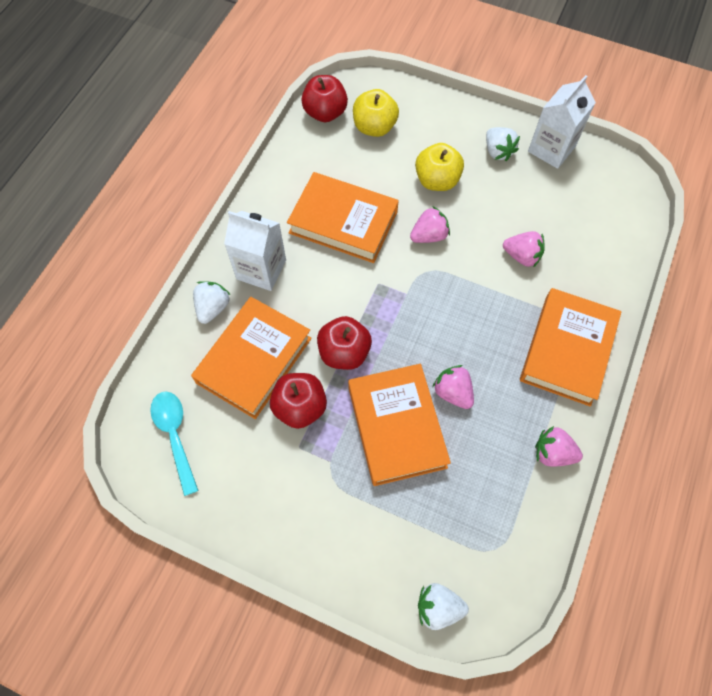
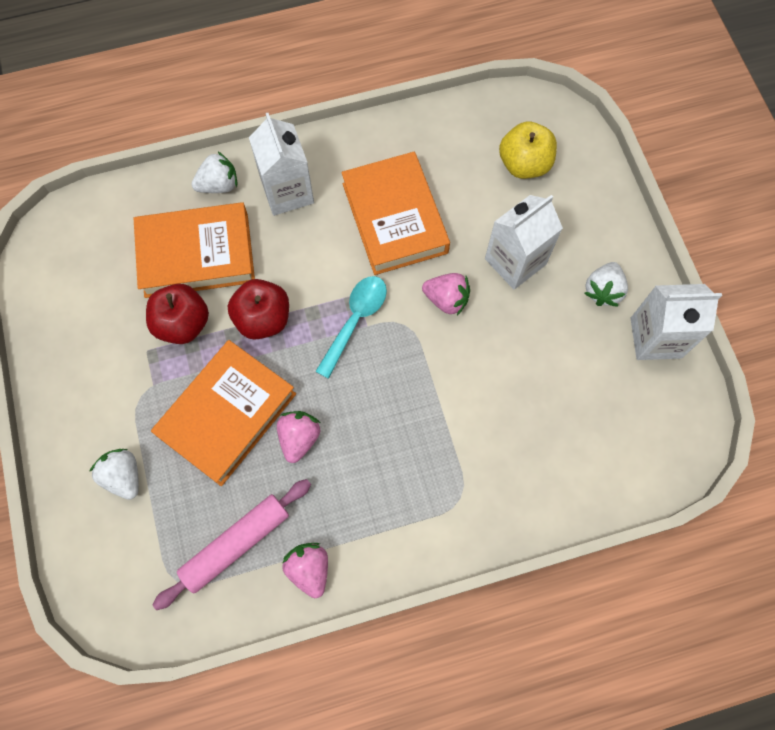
camera: 50 degrees right, 5 degrees up
(175, 435) = (83, 250): turquoise spoon -> turquoise spoon (355, 320)
(325, 113) = (500, 112): red apple -> none
(437, 180) = (515, 261): yellow apple -> white carton
(438, 607) = (89, 568): white strawberry -> white strawberry (124, 476)
(499, 488) = (236, 544): none -> pink rolling pin
(522, 256) = (499, 398): pink strawberry -> none
(567, 350) = (430, 510): orange book -> none

